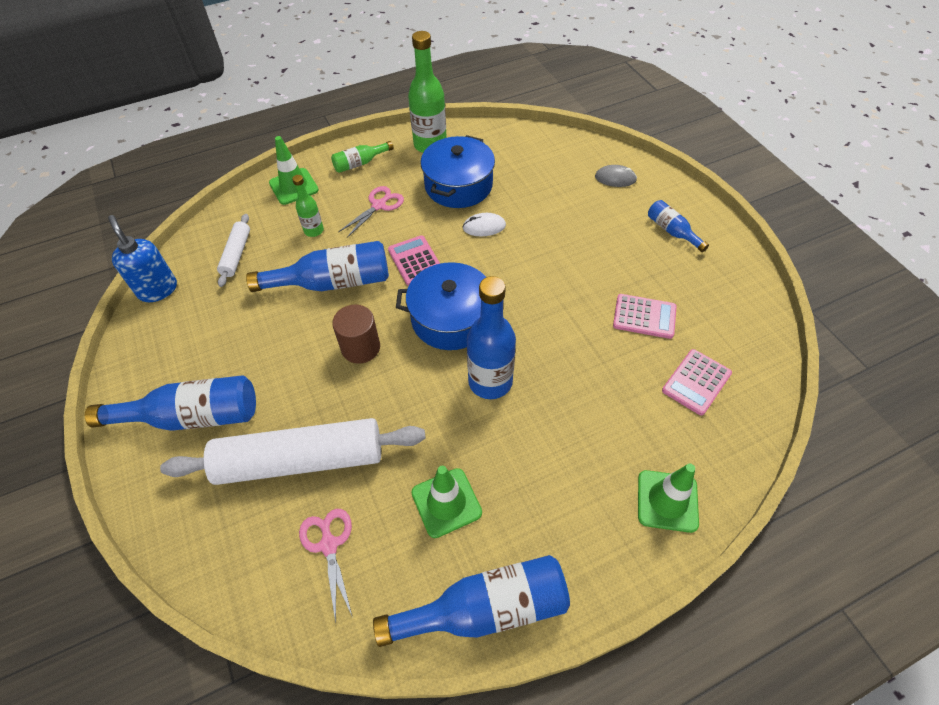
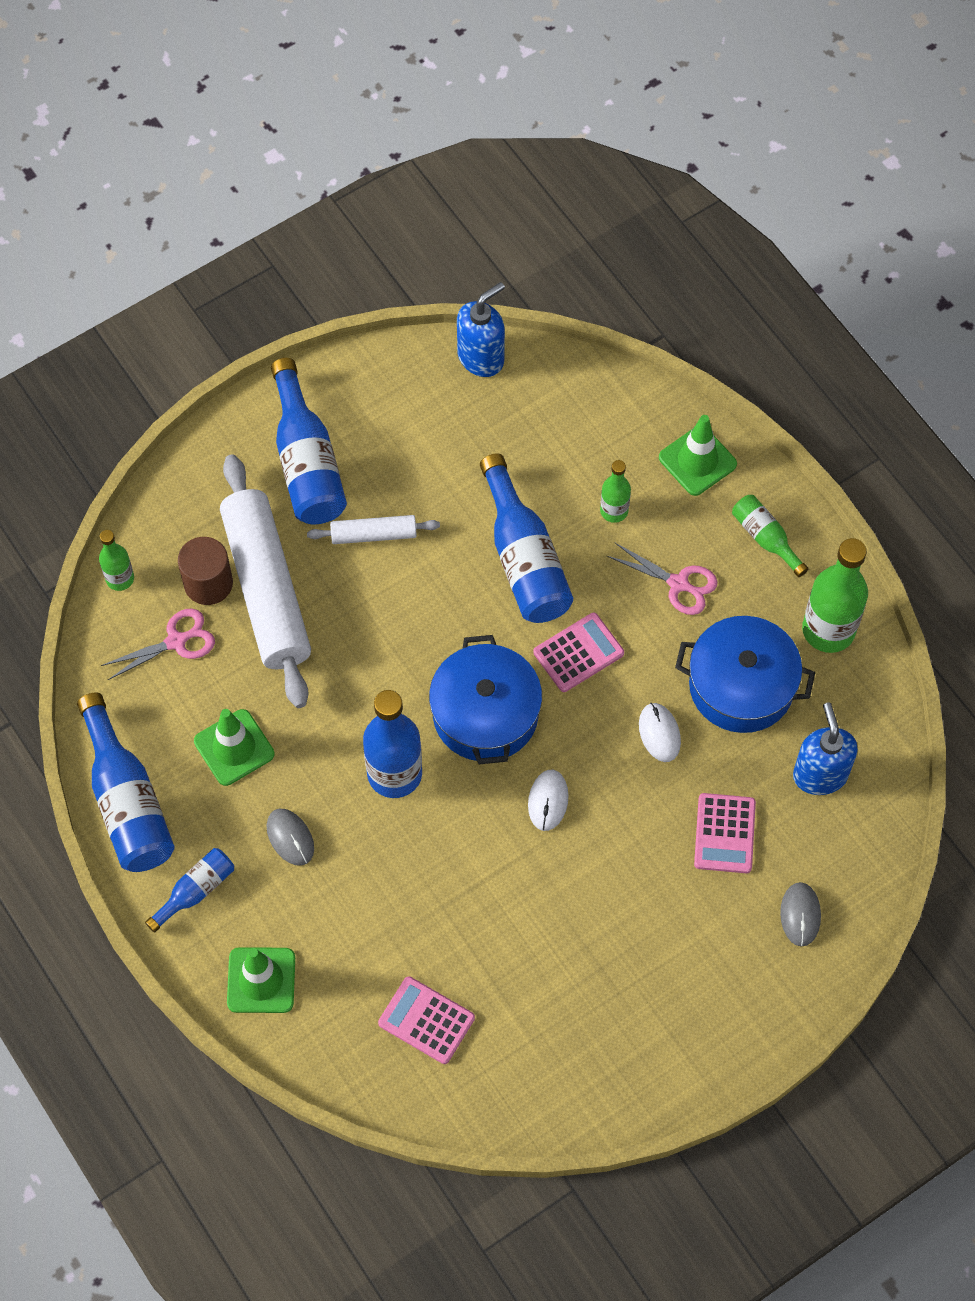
camera: 80 degrees right, 10 degrees up
(236, 254) = (555, 428): white rolling pin -> white rolling pin (374, 535)
(246, 595) = (120, 578): none -> green bottle
(360, 347) = (425, 616): brown cylinder -> brown cylinder (208, 583)
(524, 159) = (820, 774): none -> blue soap dispenser
(525, 290) = (548, 801): none -> white mouse
(537, 464) = (290, 838): none -> grey mouse
(644, 317) = (524, 957): pink calculator -> pink calculator (724, 833)
(672, 231) = (695, 999): blue bottle -> blue bottle (195, 891)

